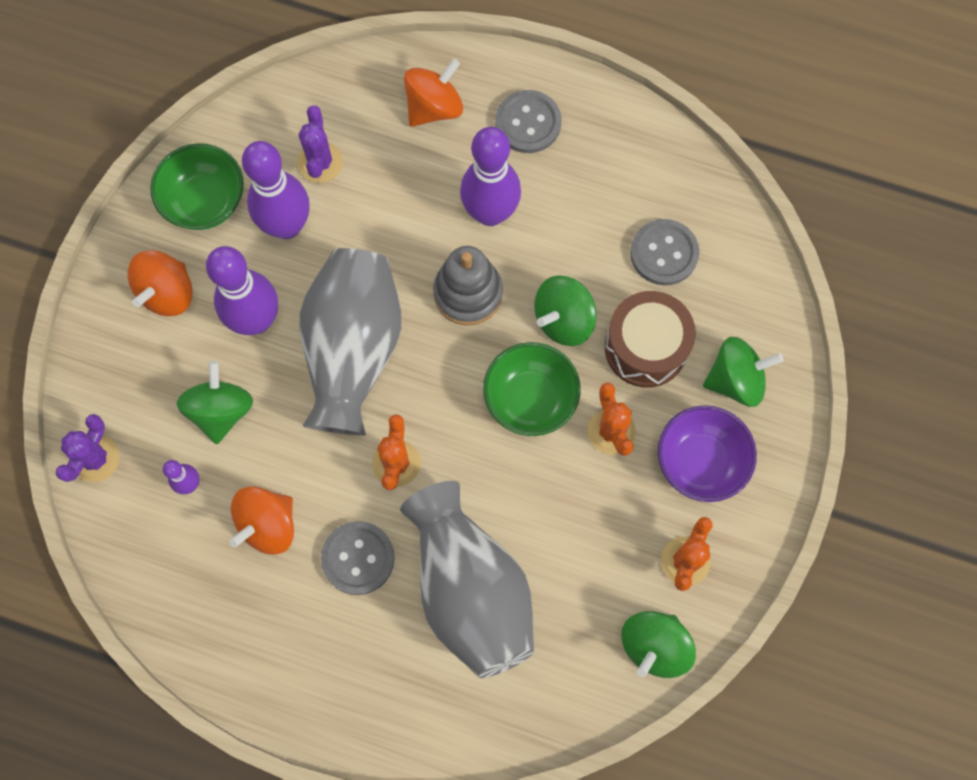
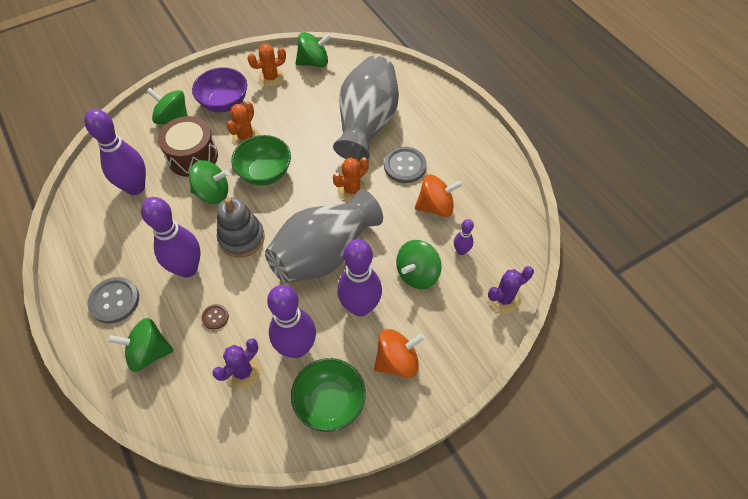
camera: 140 degrees left, 15 degrees down
(404, 189) = (215, 317): none -> brown button
(434, 107) = (149, 352): orange spinning top -> green spinning top
(664, 253) = (135, 187): grey button -> purple bowling pin

